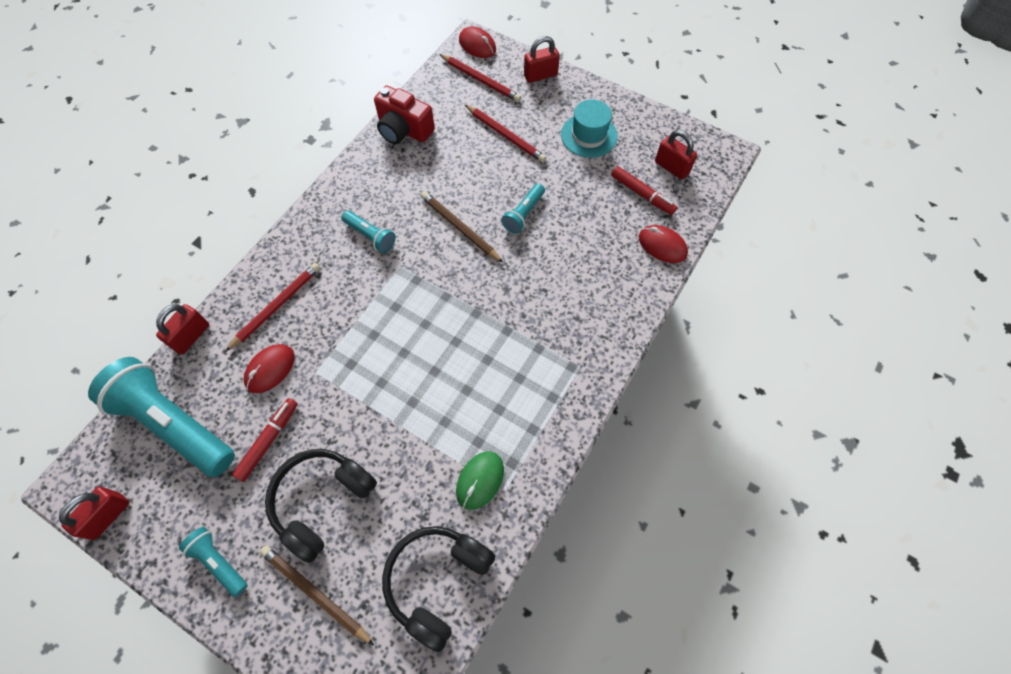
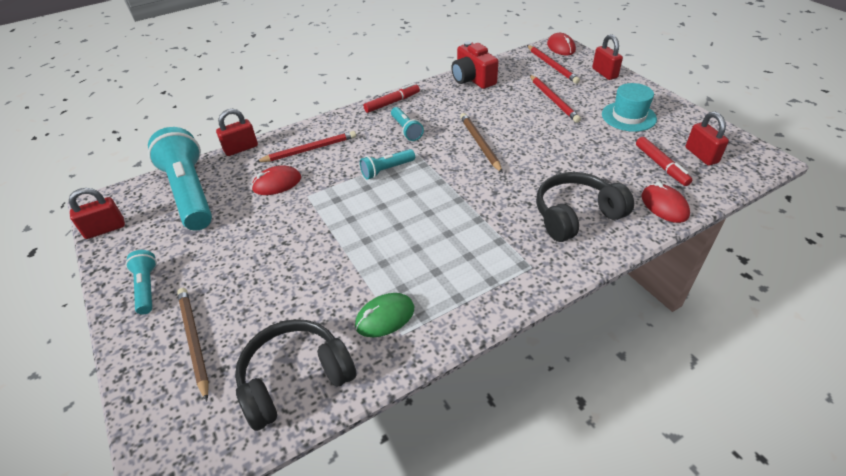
camera: 30 degrees right, 20 degrees down
(268, 441) = (242, 225): red marker -> red marker (392, 102)
(322, 501) = (248, 279): black headphones -> black headphones (576, 215)
(523, 214) = (540, 149): turquoise flashlight -> turquoise flashlight (387, 170)
(540, 75) = (604, 73): red padlock -> red padlock turned 60 degrees clockwise

